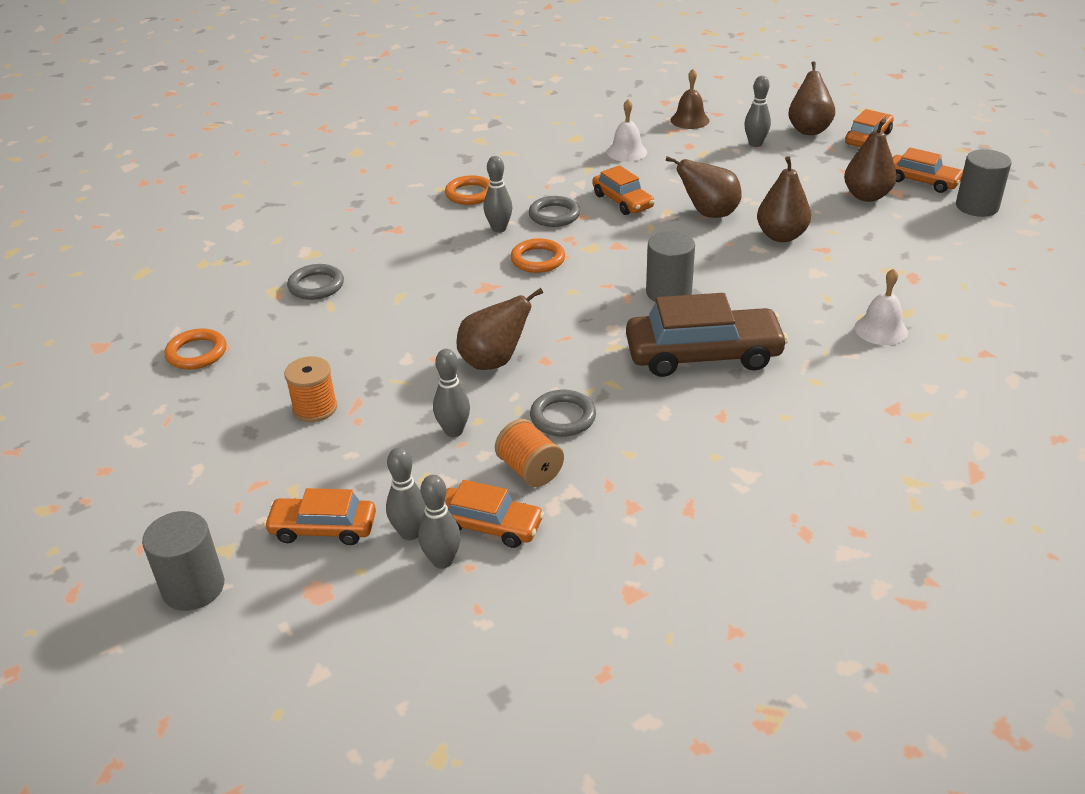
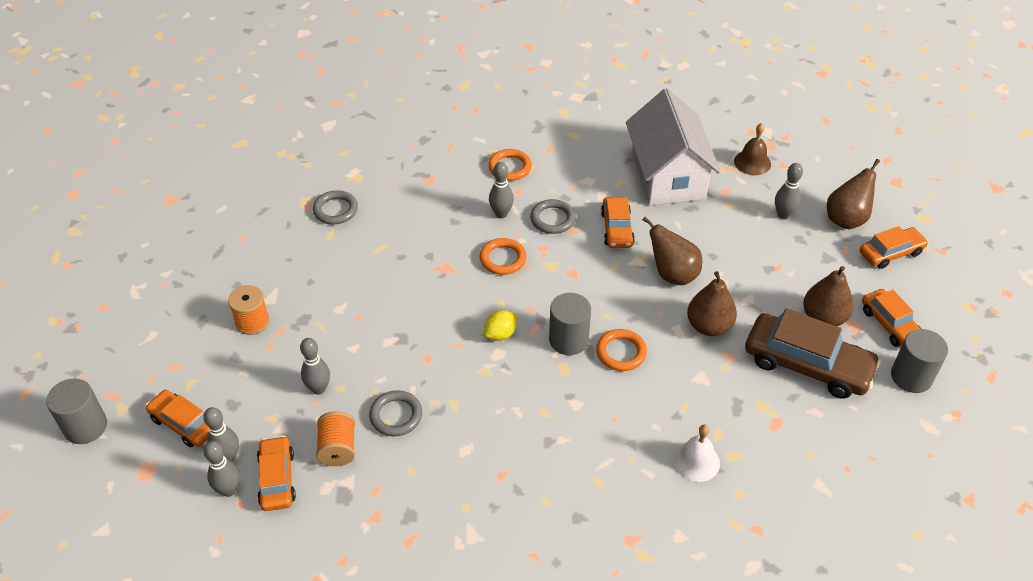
camera: 30 degrees right, 10 degrees up
(196, 353) = (220, 235): orange ring -> orange ring (621, 352)
(489, 525) = (277, 479): orange car -> orange car turned 150 degrees counterclockwise
(494, 361) = (393, 341): brown pear -> none
(599, 314) = (500, 334): none -> yellow lemon
(626, 152) = (667, 176): white bell -> white house
(703, 355) = (540, 412): brown car -> brown car (807, 364)

